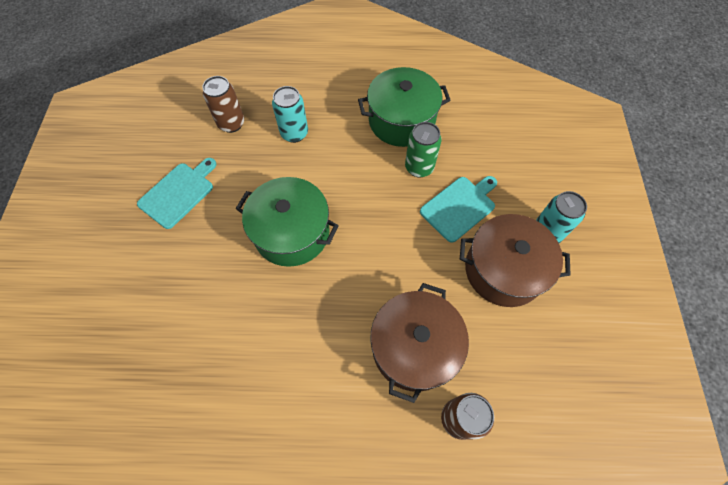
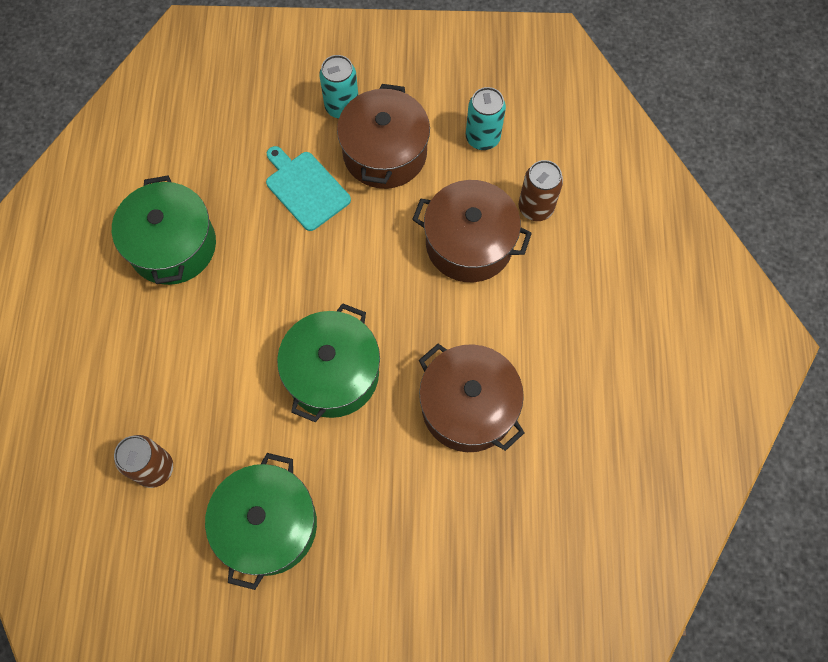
camera: 90 degrees left, 5 degrees up
(178, 193) = (268, 525): turquoise cutting board -> green pot
(252, 343) = (468, 407): none -> brown pot
(294, 133) = (181, 380): turquoise can -> turquoise can (482, 138)
(419, 167) = (248, 228): green can -> none

